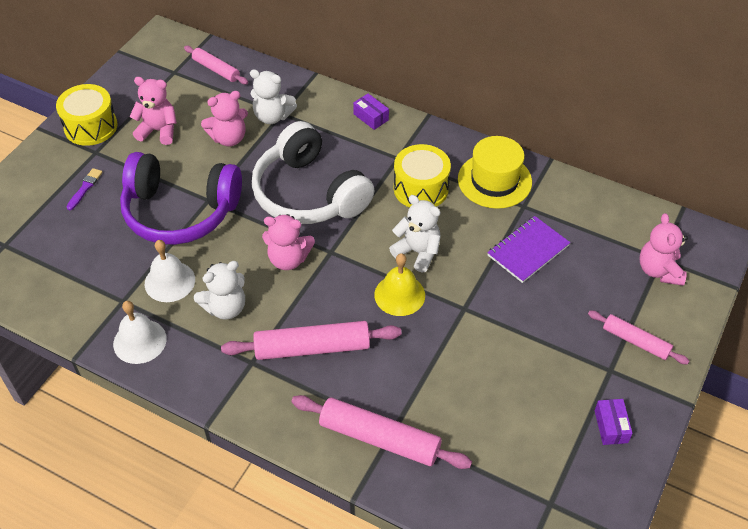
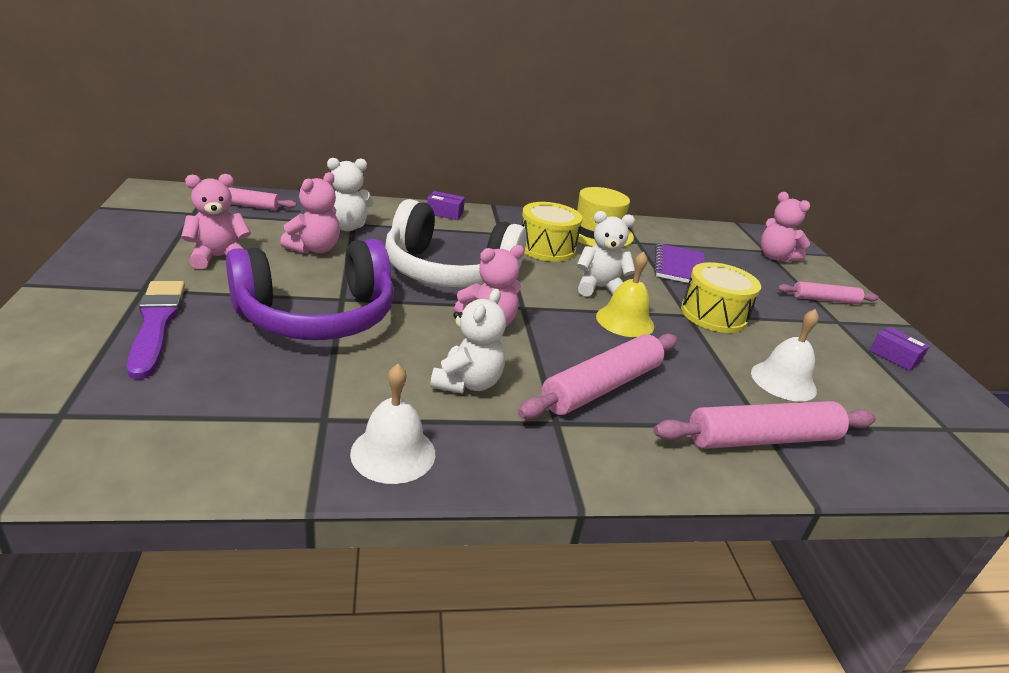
camera: 40 degrees left, 20 degrees down
(85, 188) = (156, 324): purple brush -> purple brush, size x1.99
(91, 126) = (115, 269): yellow drum -> yellow drum (713, 314)
(170, 281) = (370, 380): white bell -> white bell (783, 381)

